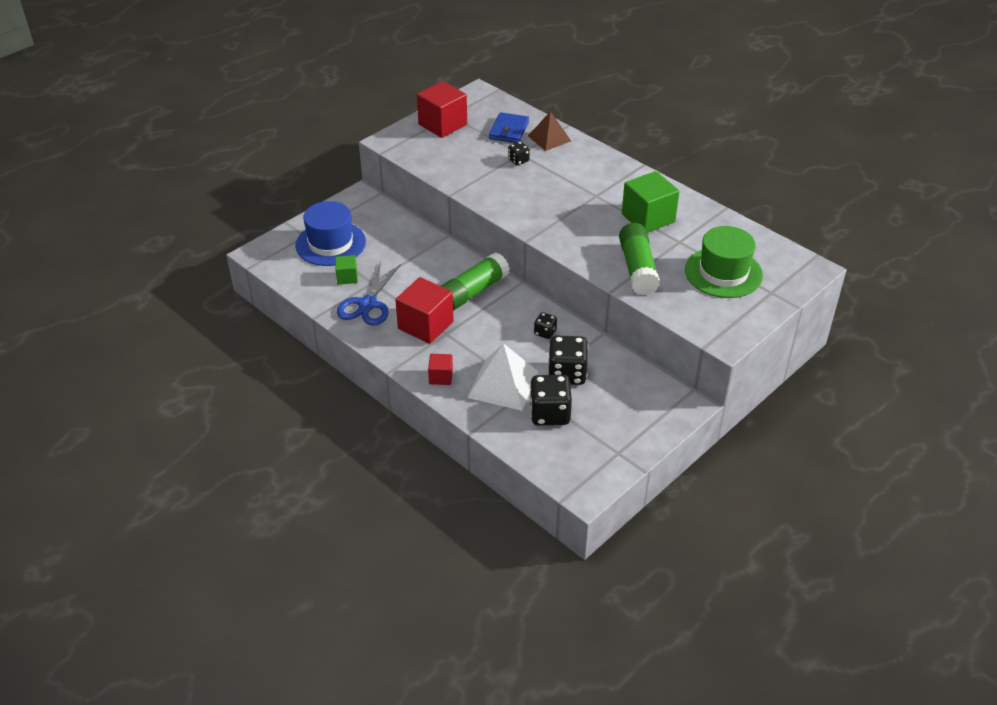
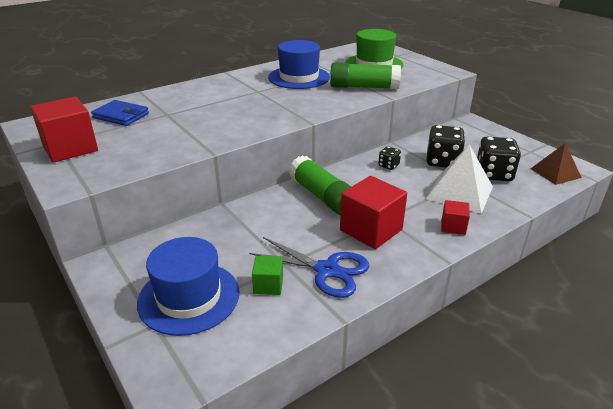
camera: 80 degrees left, 10 degrees down
(518, 160) = (178, 116): black dice -> none
(549, 138) = (153, 100): brown pyramid -> brown pyramid (555, 173)
(648, 218) = (299, 77): green cube -> blue hat

